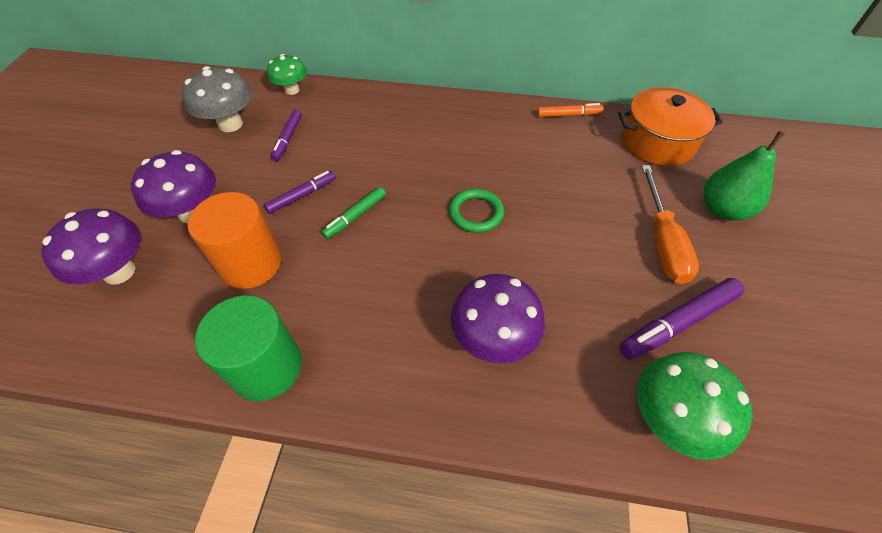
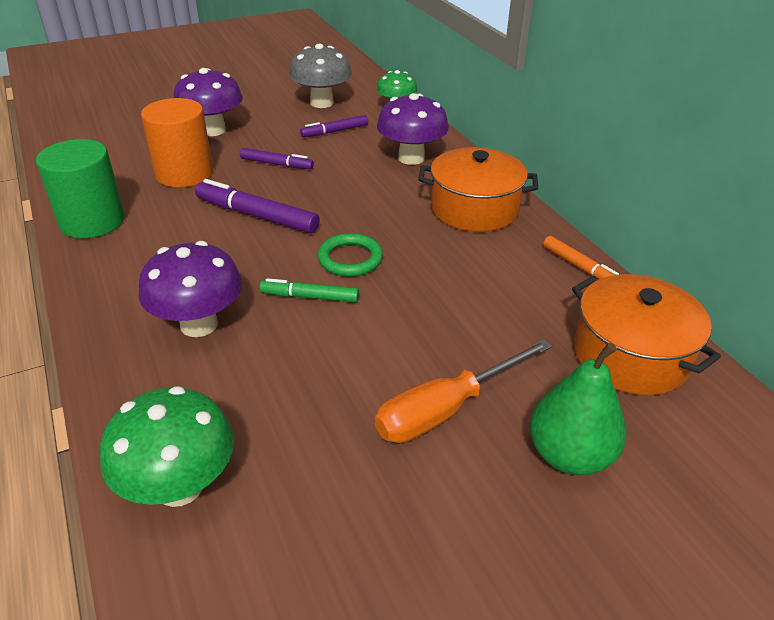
camera: 55 degrees right, 15 degrees down
(119, 271) = (135, 130): purple mushroom -> purple mushroom (411, 158)
(355, 216) = (279, 197): green marker -> green marker (309, 297)
(468, 123) = (474, 209): none -> orange pot
(678, 323) = (324, 458): purple marker -> purple marker (256, 216)

